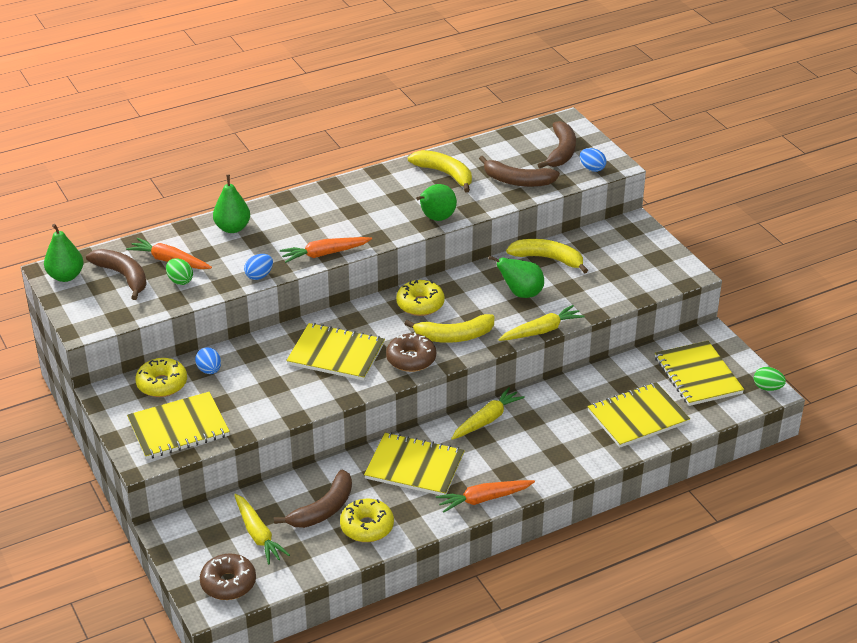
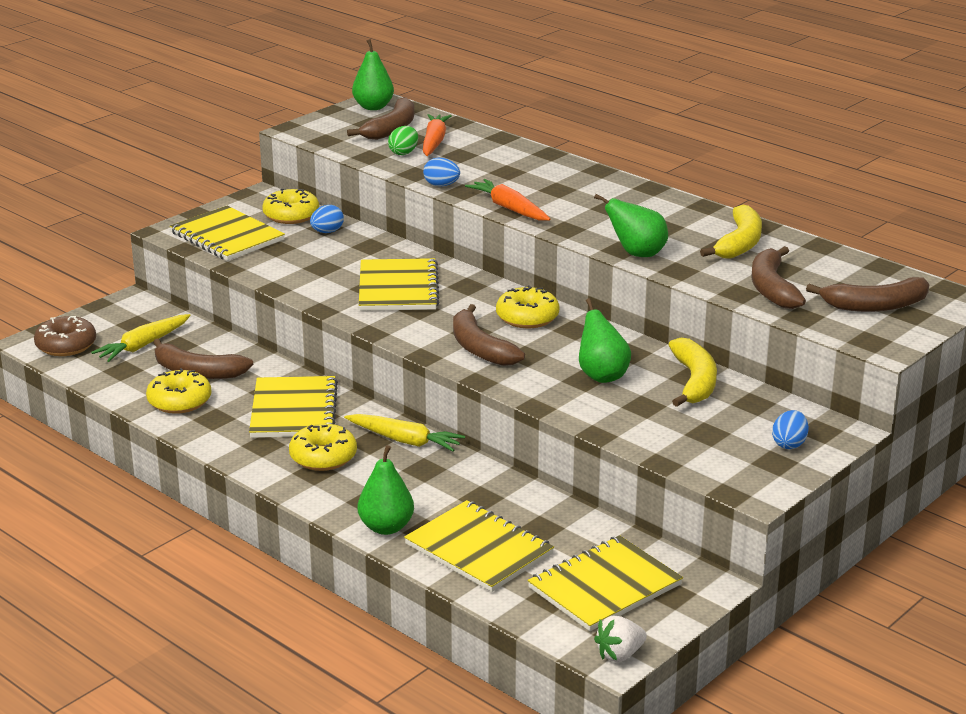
camera: 70 degrees right, 10 degrees down
(232, 228) = (518, 157): green pear -> green pear (386, 527)
(411, 359) = (417, 330): brown donut -> none
(454, 336) = (480, 348): yellow banana -> brown banana
(484, 499) = (258, 464): orange carrot -> none
(490, 464) = (323, 457): none -> yellow donut
(541, 331) = (533, 401): yellow carrot -> none
(592, 168) = (857, 332): blue egg -> blue egg (789, 444)
(767, 388) = (619, 654): green egg -> white strawberry

